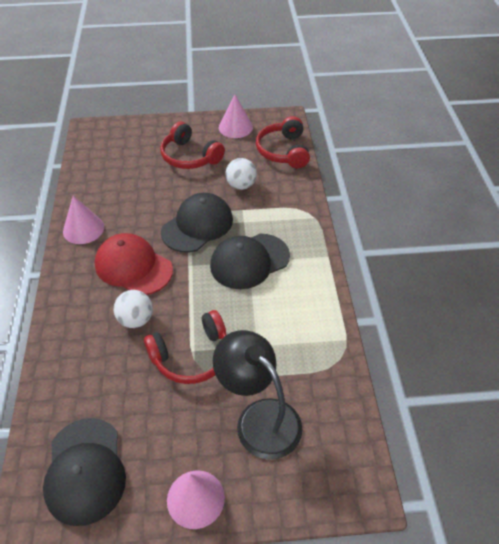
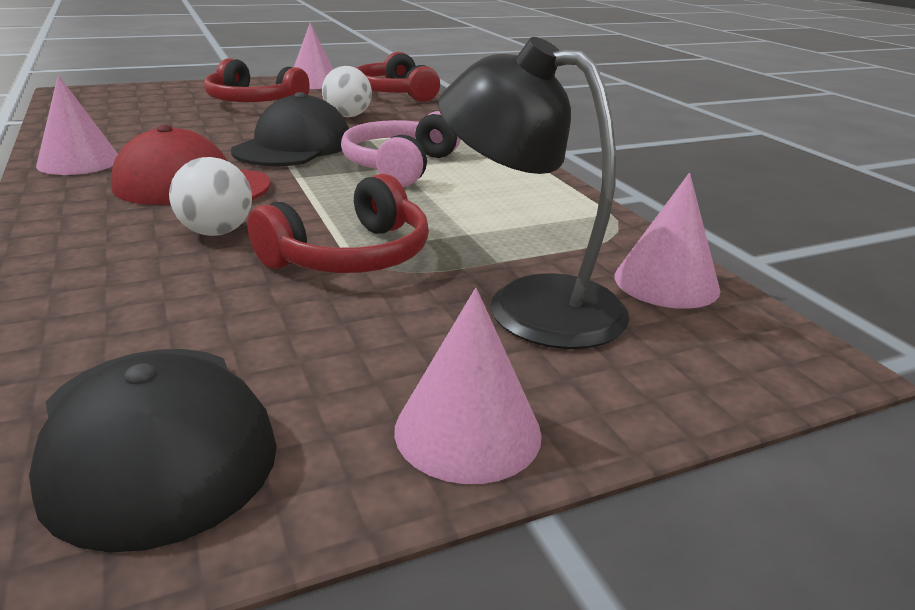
camera: 20 degrees left, 20 degrees down
(249, 261) = (400, 166): black cap -> pink headphones
(336, 415) = (666, 282): none -> pink cone

